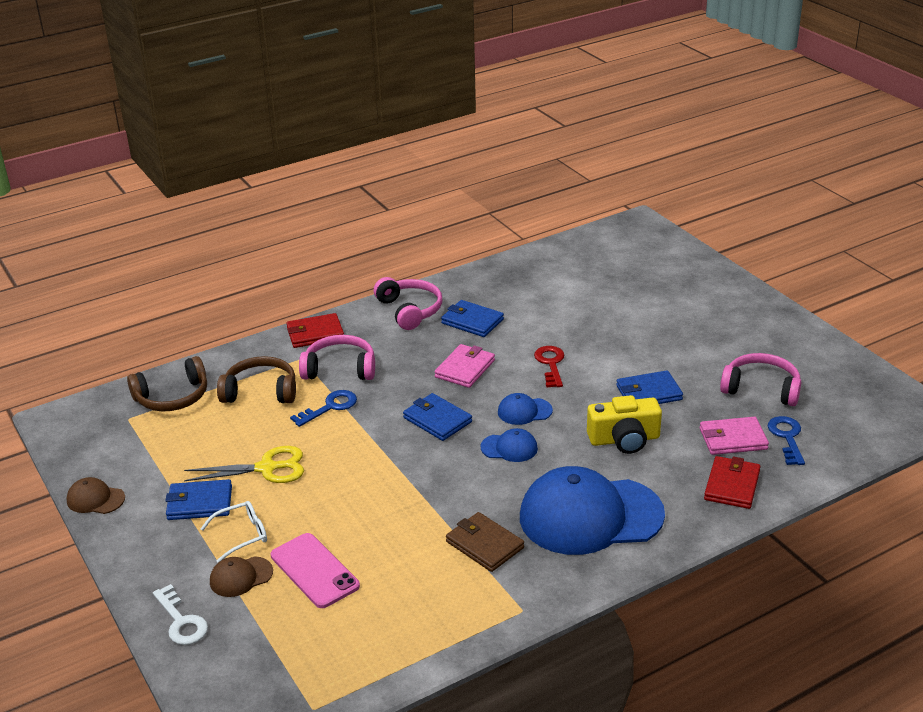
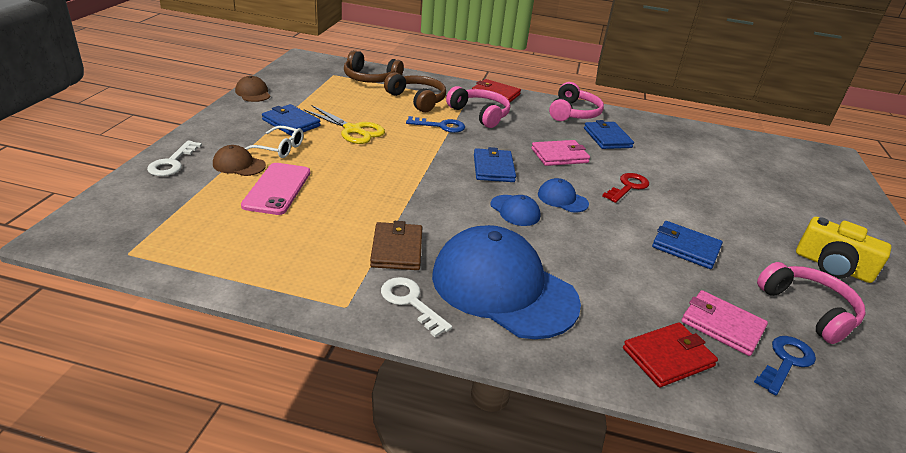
camera: 40 degrees right, 0 degrees up
(554, 573) = (410, 302): none -> white key
(624, 439) = (615, 261): yellow camera -> yellow camera (832, 266)

